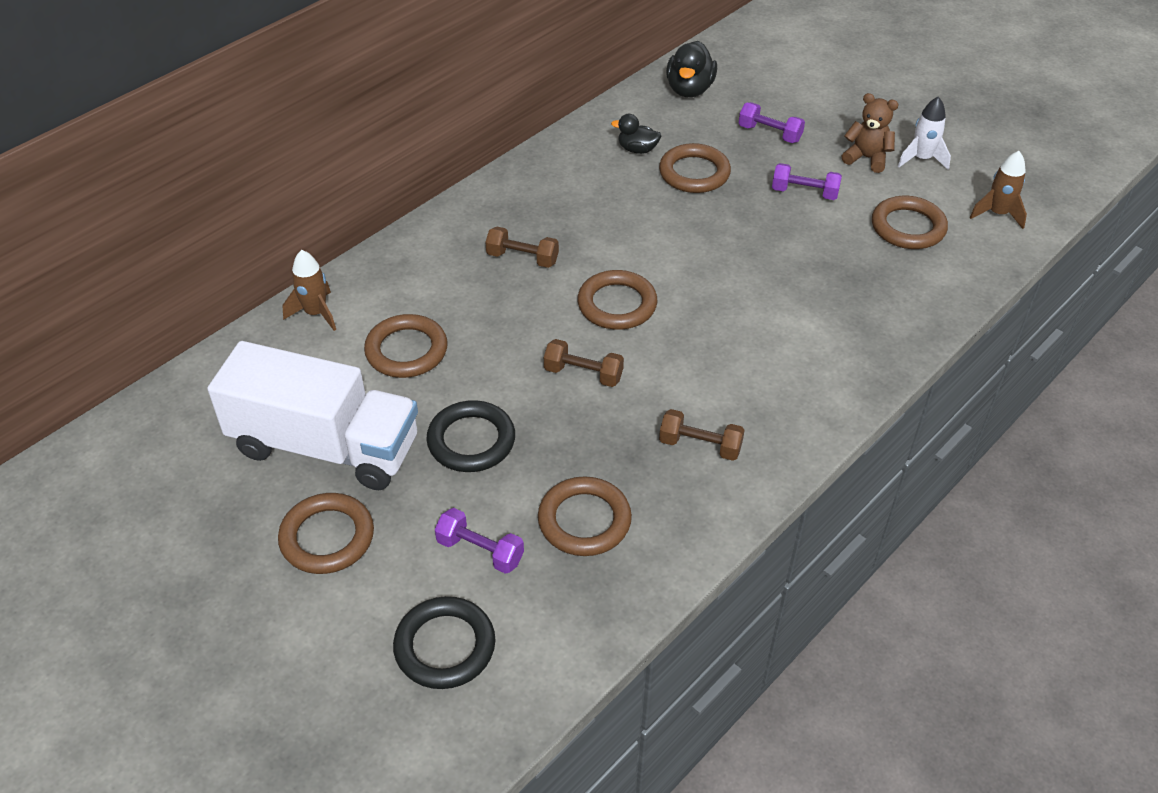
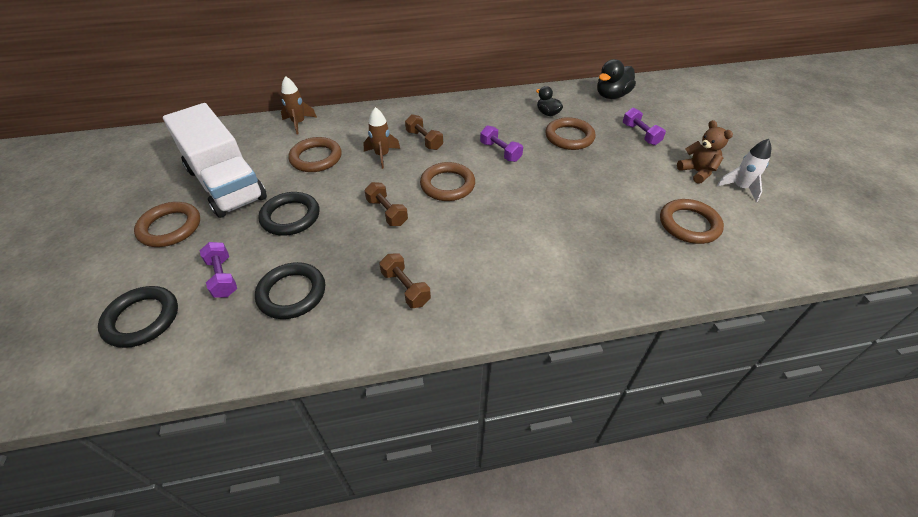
camera: 35 degrees right, 0 degrees up
(584, 520) = (292, 293): brown ring -> black ring
(804, 193) = (631, 174): purple dumbbell -> purple dumbbell (500, 152)
(997, 214) = (773, 246): brown rocket -> brown rocket (382, 155)

